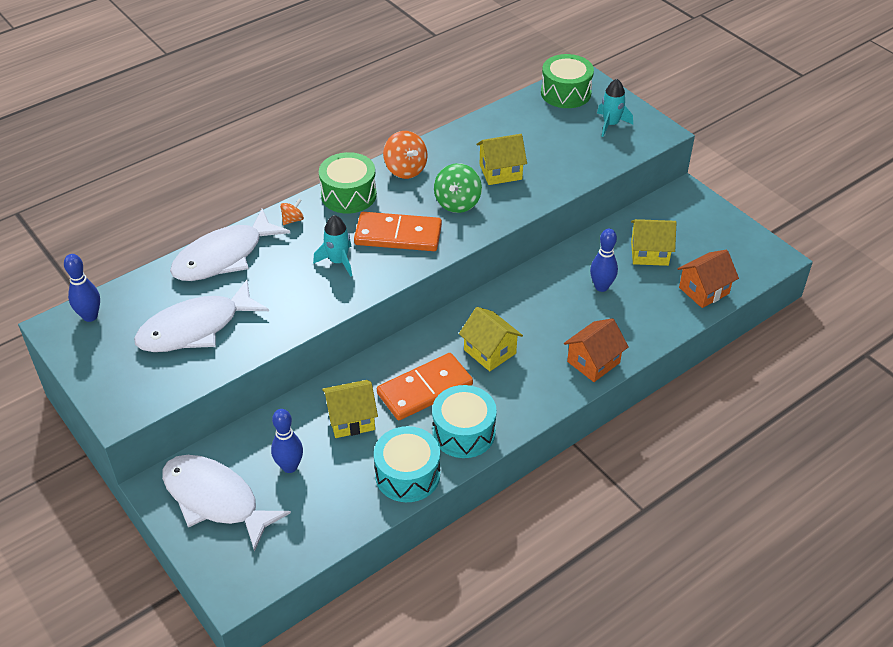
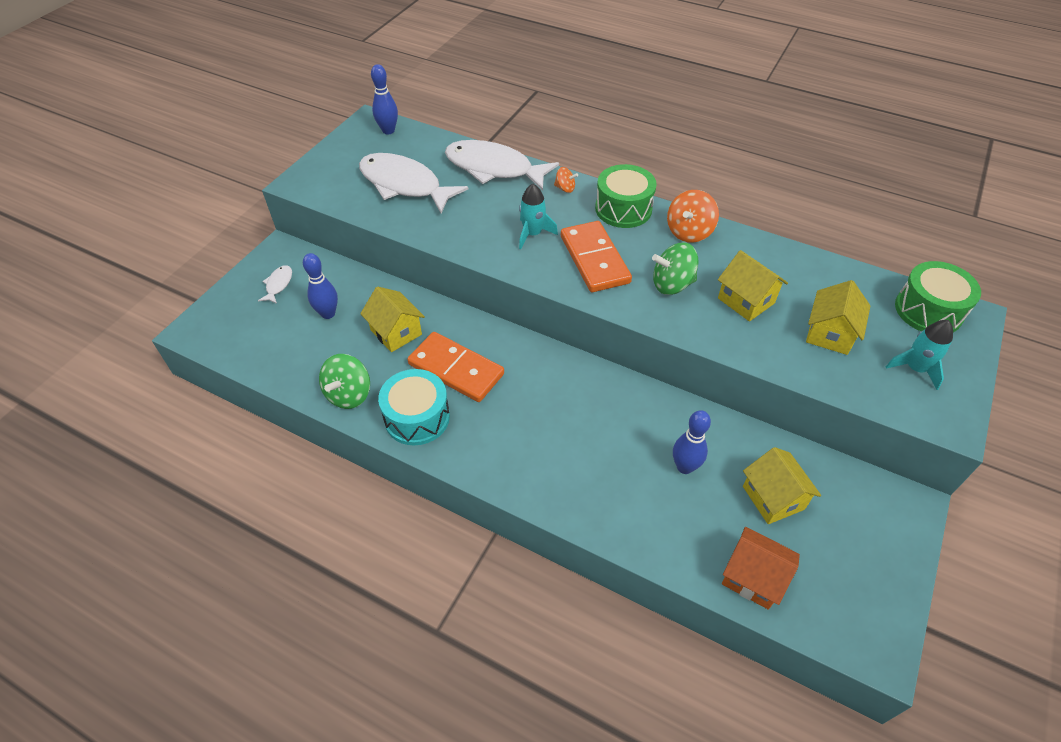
camera: 65 degrees right, 5 degrees up
(215, 500) = (278, 284): white fish -> white fish, size x0.43
(407, 475) = (349, 394): turquoise drum -> green spinning top
(490, 352) = (530, 401): yellow house -> yellow house (830, 334)
(593, 362) = (567, 496): orange house -> none

